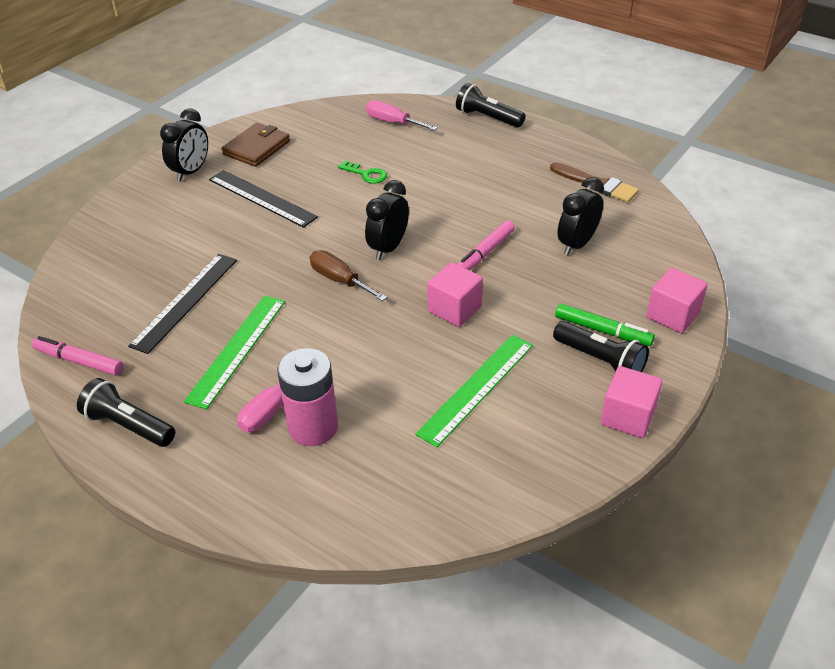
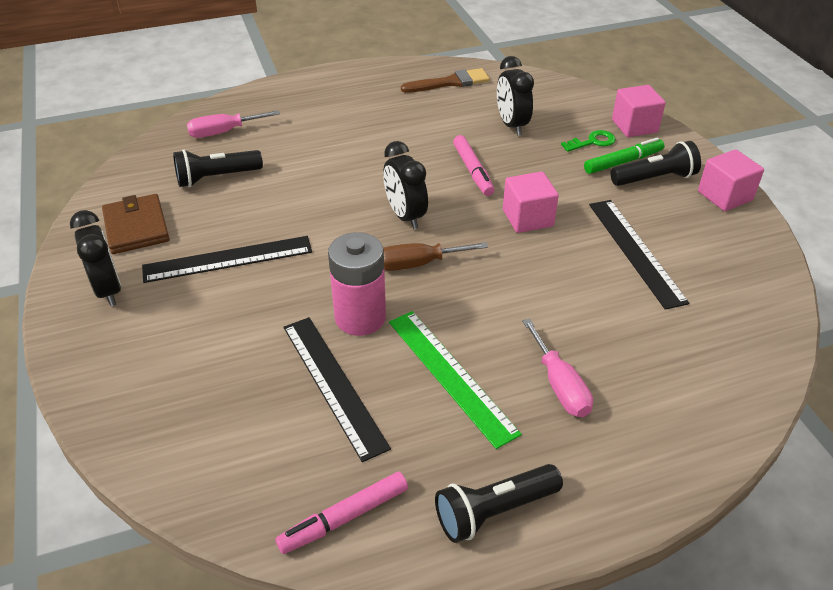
camera: 55 degrees left, 0 degrees up
(313, 427) = (607, 368): pink battery -> pink battery (360, 317)
(366, 174) = (280, 181): green key -> green key (592, 142)
(476, 388) = (635, 251): green ruler -> black ruler
(487, 118) = (292, 85): black flashlight -> black flashlight (216, 178)

